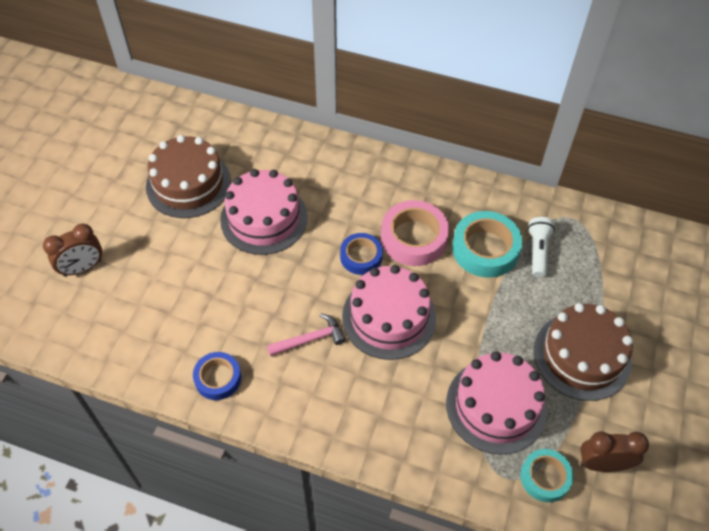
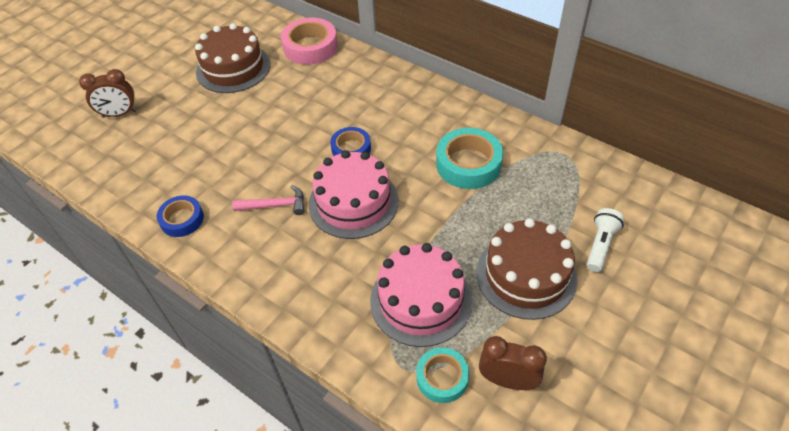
camera: 20 degrees right, 5 degrees down
(264, 218) = (282, 104): pink cake -> none
(414, 238) = (405, 143): pink tape -> pink tape (310, 47)
(538, 251) = (519, 175): white flashlight -> white flashlight (600, 245)

